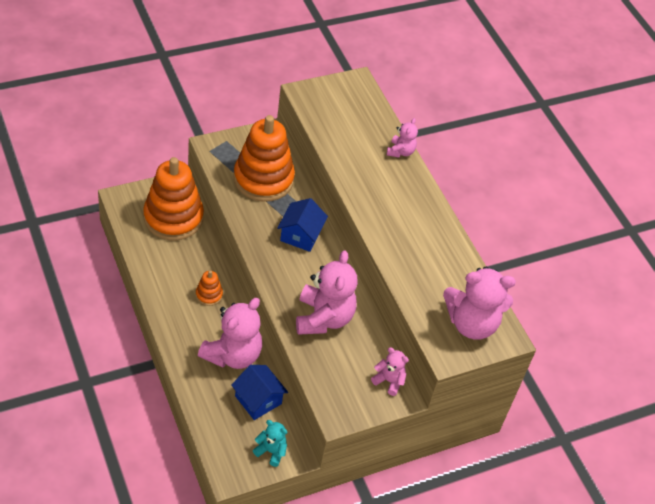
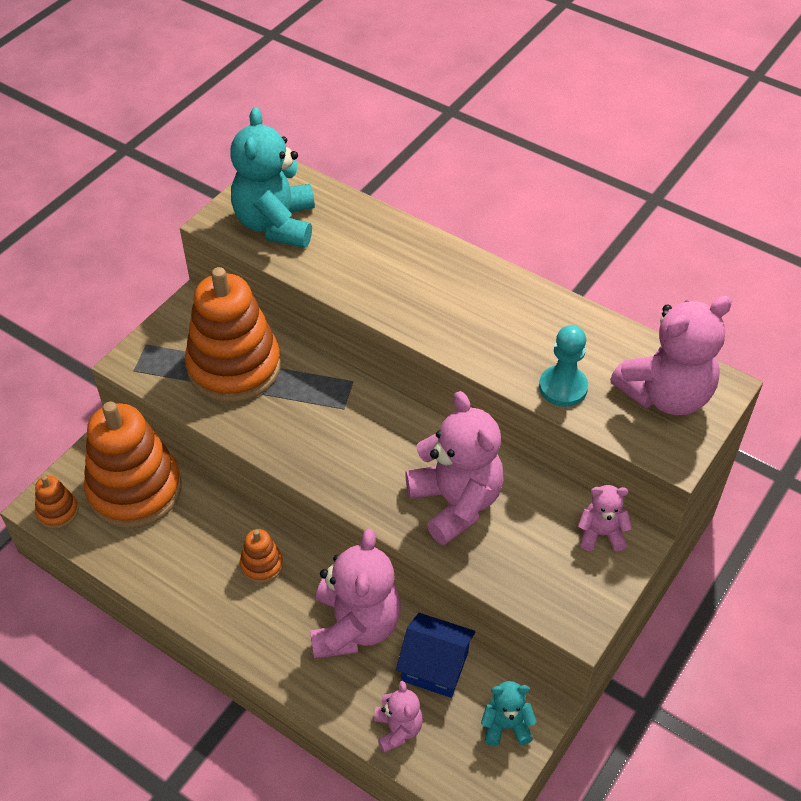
camera: 25 degrees left, 0 degrees up
(126, 206) = (58, 511): none -> orange stacking toy
(300, 235) = (340, 412): blue house -> none
(334, 111) = (276, 224): none -> turquoise teddy bear
(400, 151) = (400, 230): pink teddy bear -> pink teddy bear (398, 729)
(417, 286) = (563, 387): none -> turquoise pawn

